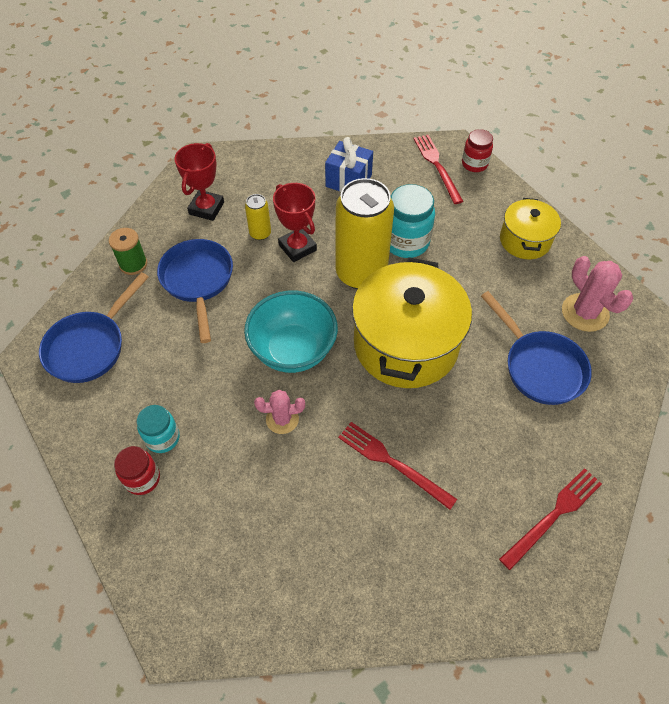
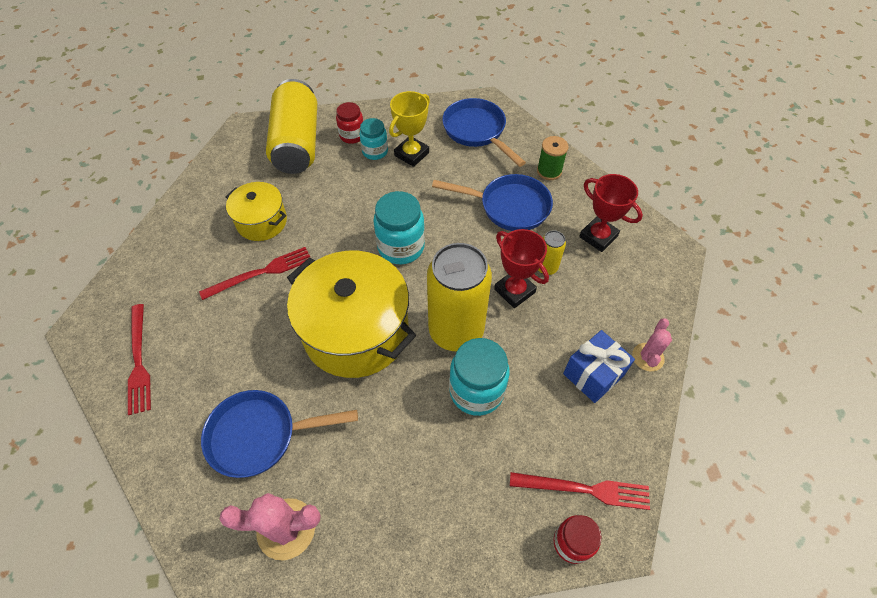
camera: 115 degrees right, 0 degrees up
(153, 397) = (411, 154): none -> yellow trophy
(180, 541) = (297, 143): none -> yellow can
(282, 419) = (344, 219): pink cactus -> pink cactus (647, 357)
(293, 350) = (401, 247): turquoise bowl -> turquoise jar
(297, 247) = (514, 291): red trophy -> red trophy turned 60 degrees clockwise
(525, 240) = (417, 527): yellow pot -> yellow pot (262, 222)

